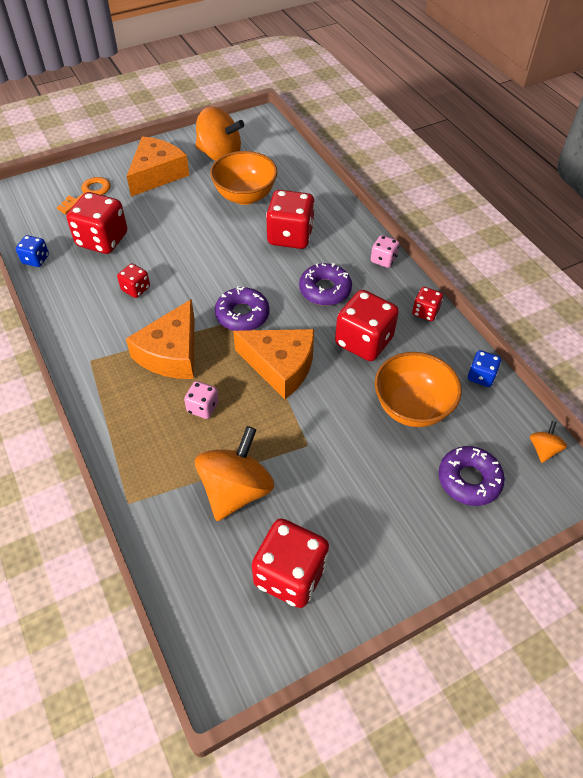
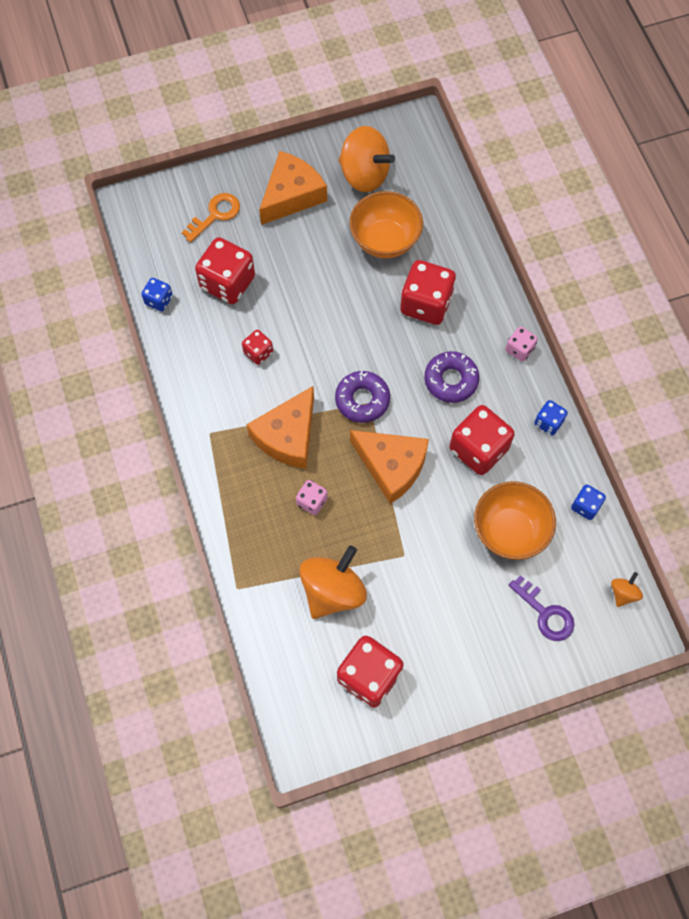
camera: 10 degrees right, 15 degrees up
(425, 312) = (548, 422): red dice -> blue dice
(469, 480) = (545, 613): purple donut -> purple key

